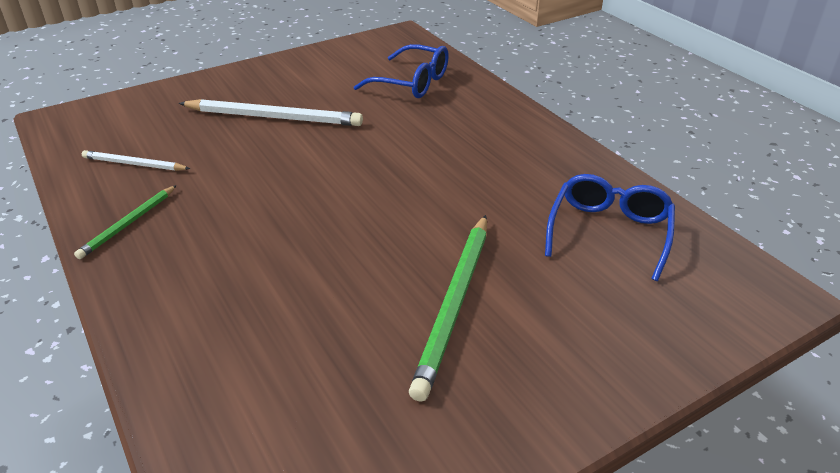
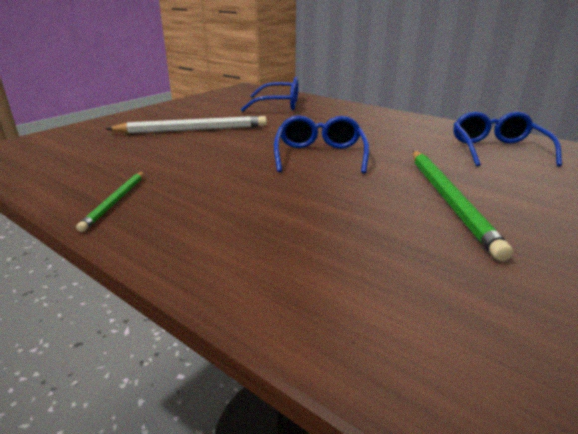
camera: 20 degrees left, 10 degrees down
(134, 164) = (89, 167): white pencil -> none
(379, 195) = (319, 155): none -> blue glasses

